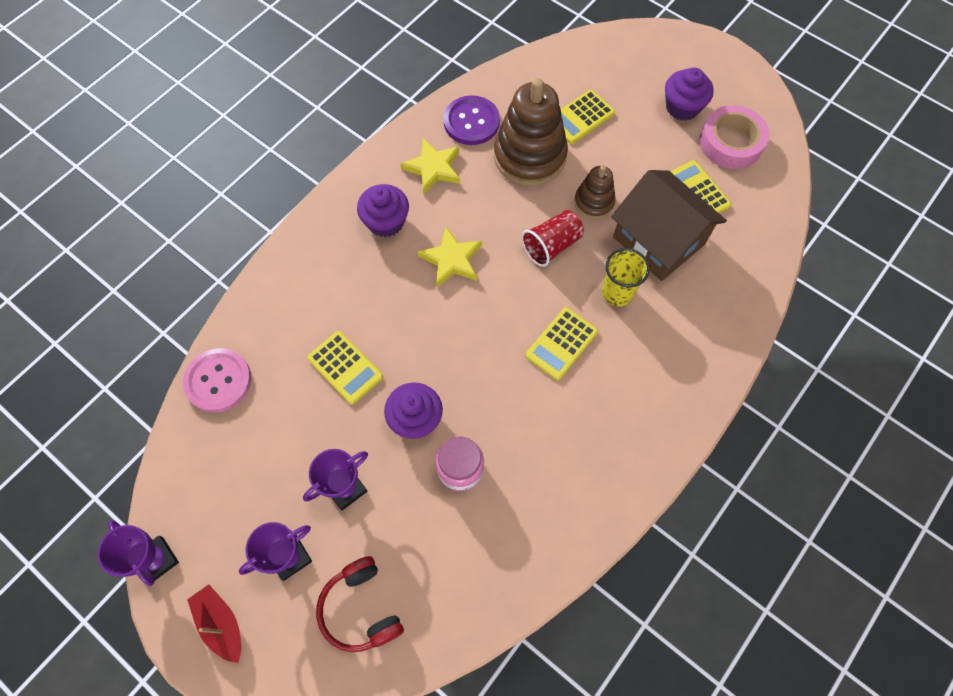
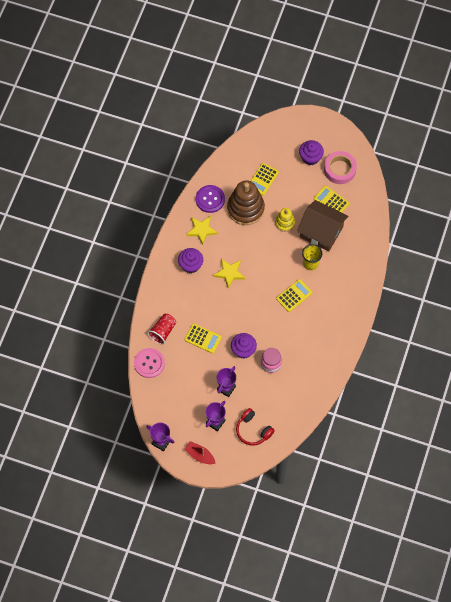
camera: 20 degrees left, 0 degrees up
(551, 245) = (273, 251): red cup -> red cup (163, 331)
(561, 344) = (294, 295): yellow calculator -> yellow calculator turned 150 degrees counterclockwise
(594, 202) = (285, 222): brown stacking toy -> yellow stacking toy

